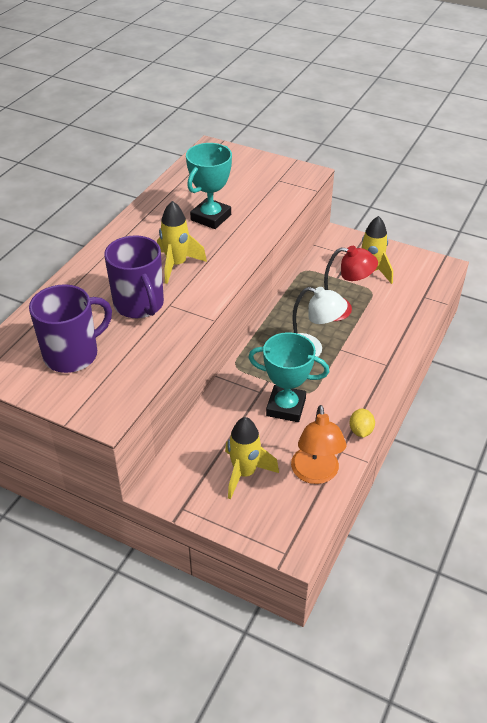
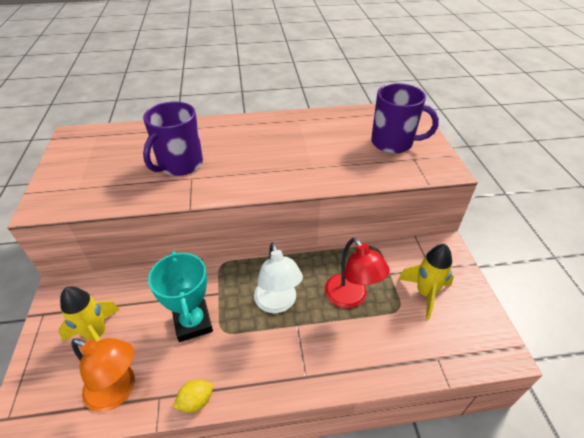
camera: 55 degrees right, 0 degrees up
(72, 355) = (102, 162): purple mug -> purple mug (393, 143)
(176, 265) = (243, 159): yellow rocket -> none
(211, 217) = (319, 148): turquoise trophy -> none
(315, 474) = (118, 391): orange lamp -> orange lamp turned 120 degrees counterclockwise

